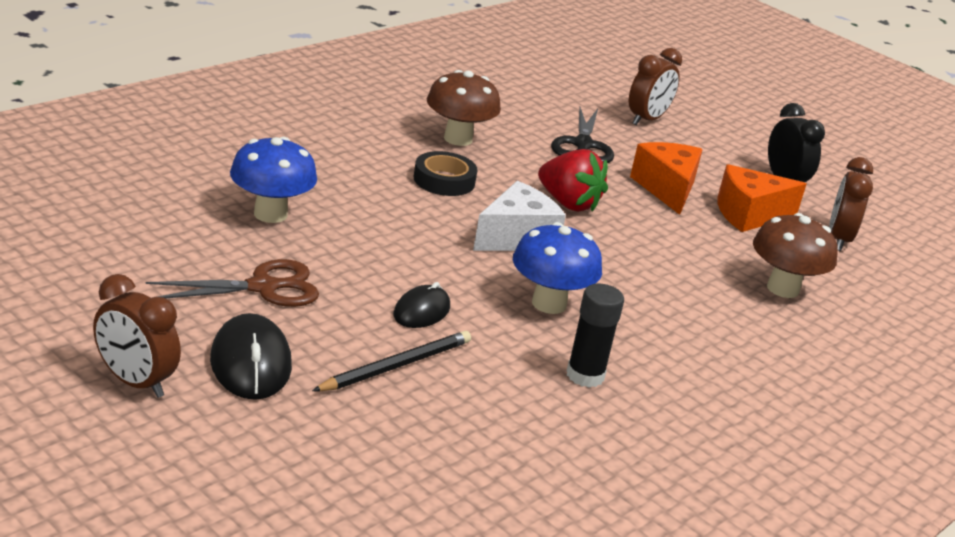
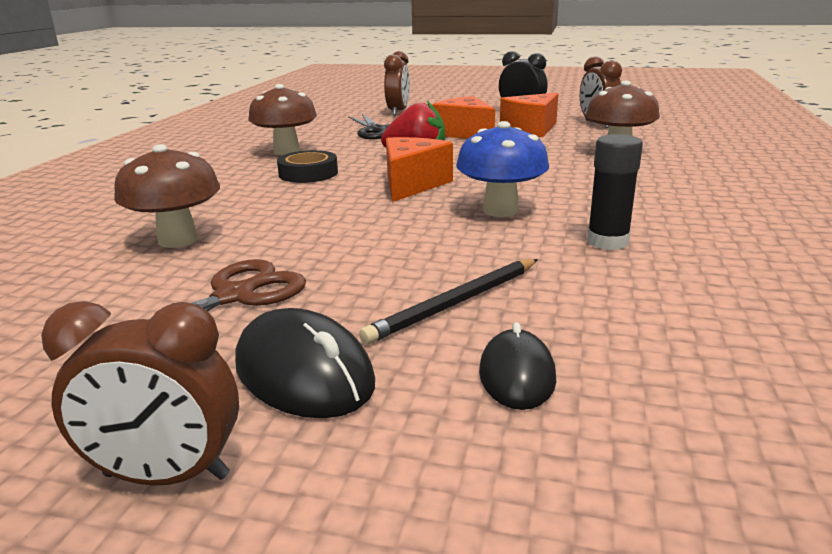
camera: 25 degrees left, 5 degrees down
(270, 214) = (178, 240): blue mushroom -> brown mushroom
(396, 366) = (456, 303): black pencil -> black pencil turned 150 degrees counterclockwise
(421, 311) = (413, 253): black mouse -> black mouse (517, 375)
(516, 238) = (412, 184): white cheese -> orange cheese

